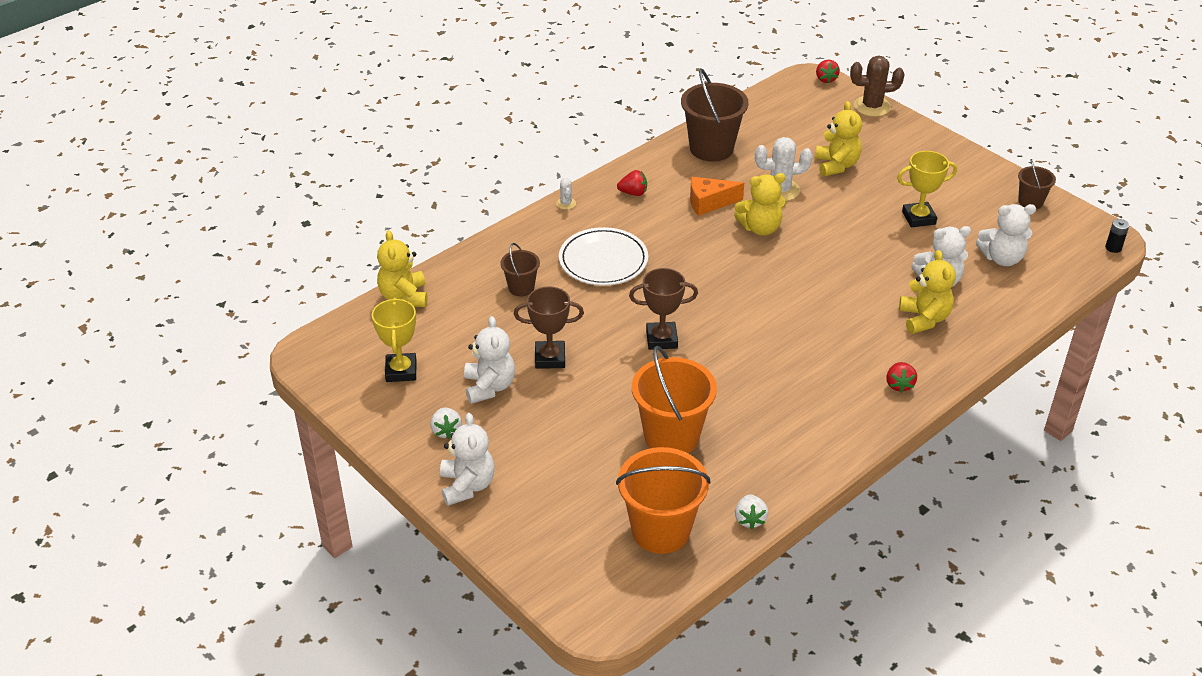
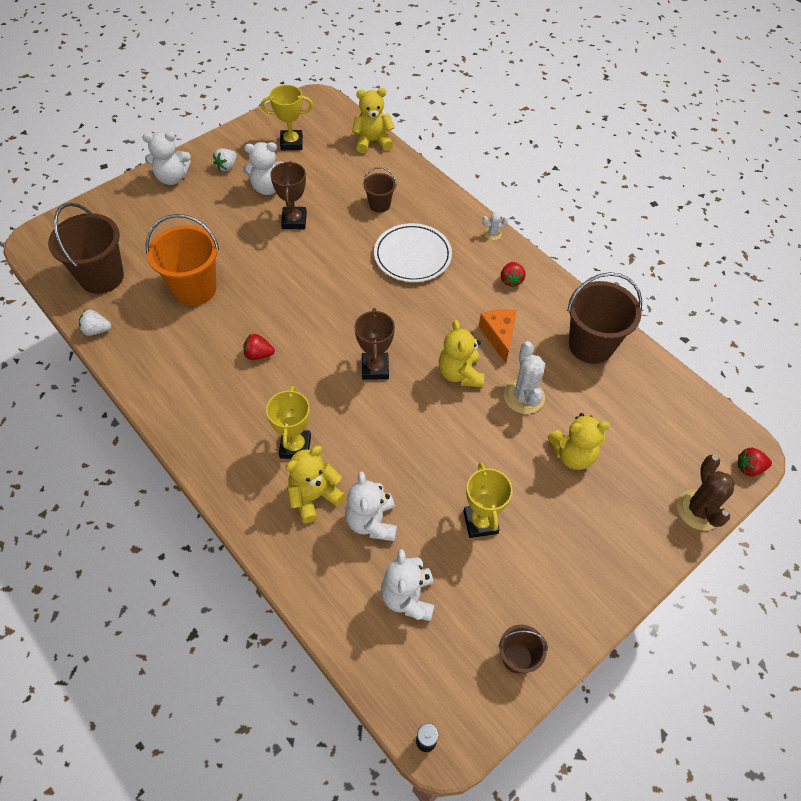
camera: 90 degrees right, 15 degrees up
(446, 431) = (227, 166): white strawberry -> white strawberry turned 45 degrees counterclockwise
(661, 339) = (308, 289): brown trophy -> brown trophy (375, 368)
(661, 530) = (102, 277): orange bucket -> brown bucket
(872, 335) = (295, 446): none -> yellow trophy
(899, 385) = (224, 458): red strawberry -> red strawberry (258, 354)
(924, 319) = (314, 496): yellow teddy bear -> yellow teddy bear turned 150 degrees clockwise

